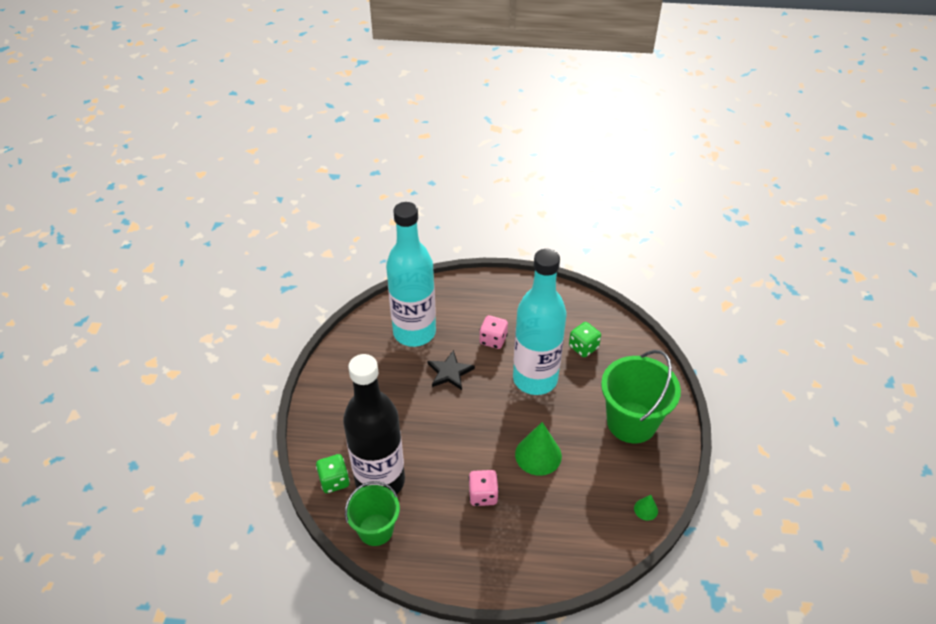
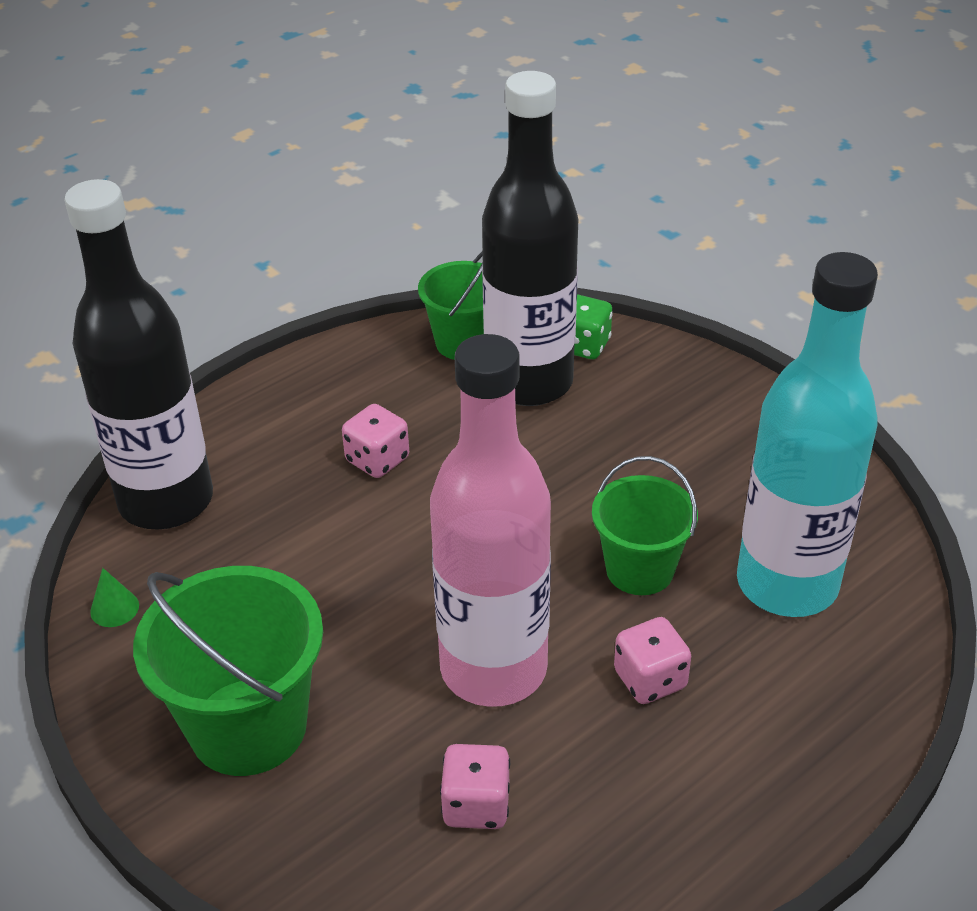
camera: 135 degrees right, 5 degrees down
(449, 372) = (640, 569): black star -> green bucket
(535, 379) = (493, 669): turquoise bottle -> pink bottle
(538, 455) = (356, 560): green cone -> none
(583, 347) = (476, 805): green dice -> pink dice
(586, 549) = (166, 501): none -> black bottle

